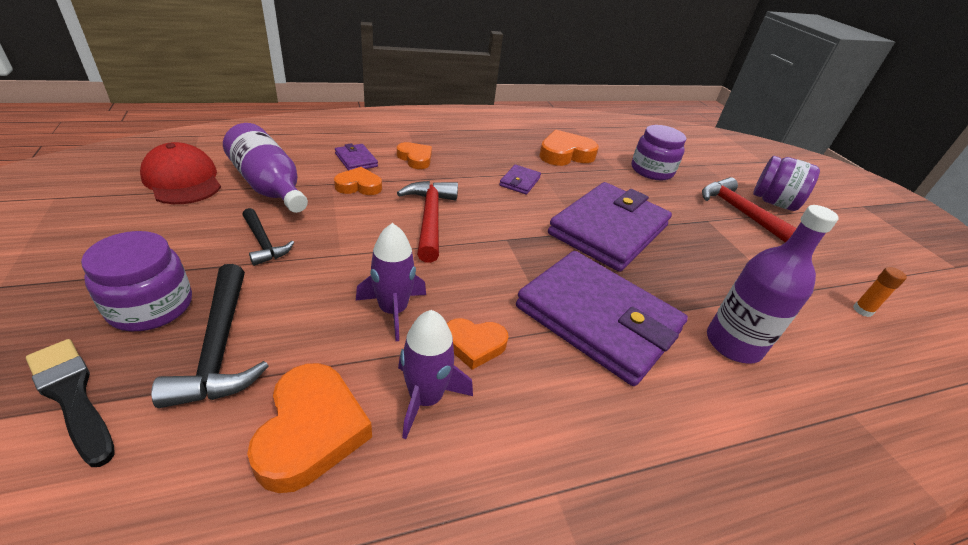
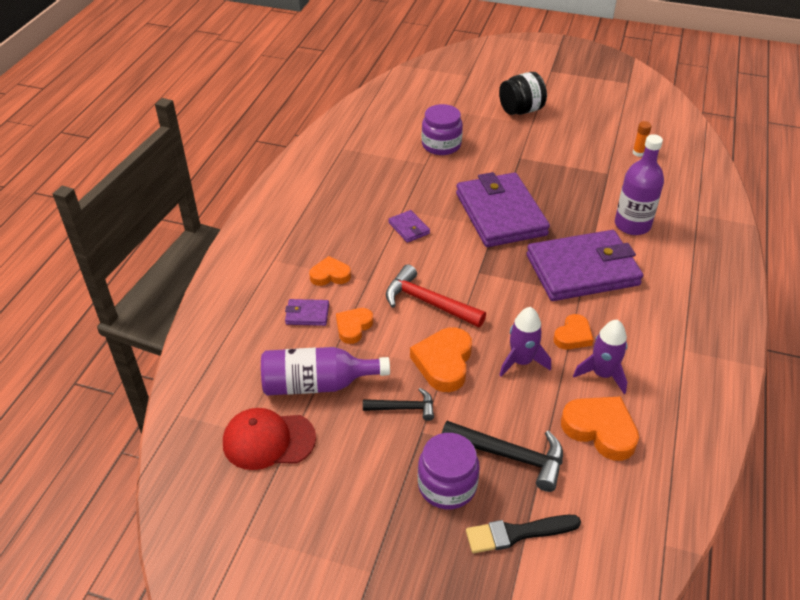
camera: 50 degrees left, 5 degrees up
(565, 154) = (384, 179): orange heart -> orange heart (444, 363)
(740, 213) = (521, 135): red hammer -> none
(773, 202) = (521, 110): purple jar -> black jar

